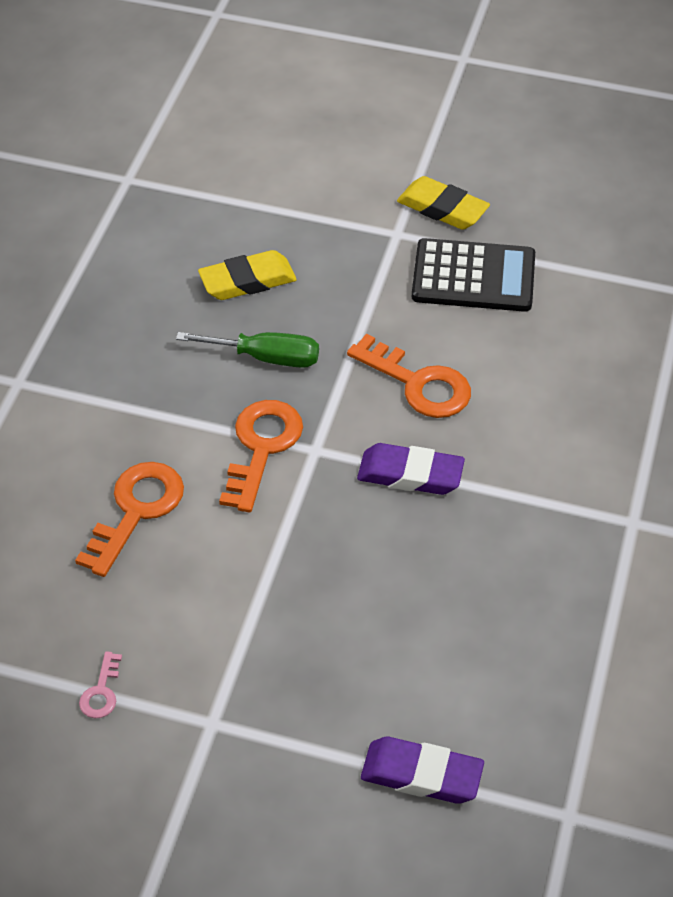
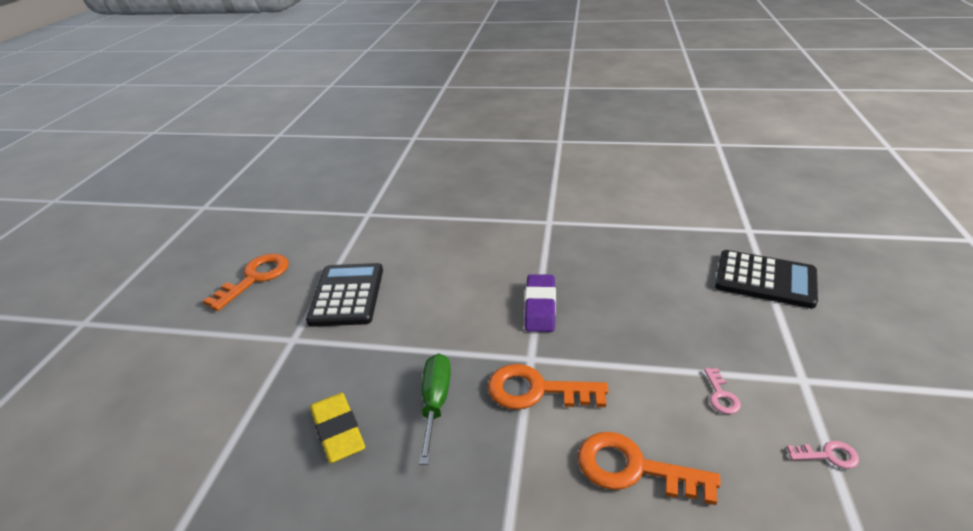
camera: 95 degrees left, 15 degrees down
(209, 623) = (721, 395): none -> pink key
(418, 384) = (455, 311): orange key -> orange key (255, 278)
(421, 775) = (765, 279): purple eraser -> black calculator
(442, 209) = (269, 317): yellow eraser -> none

